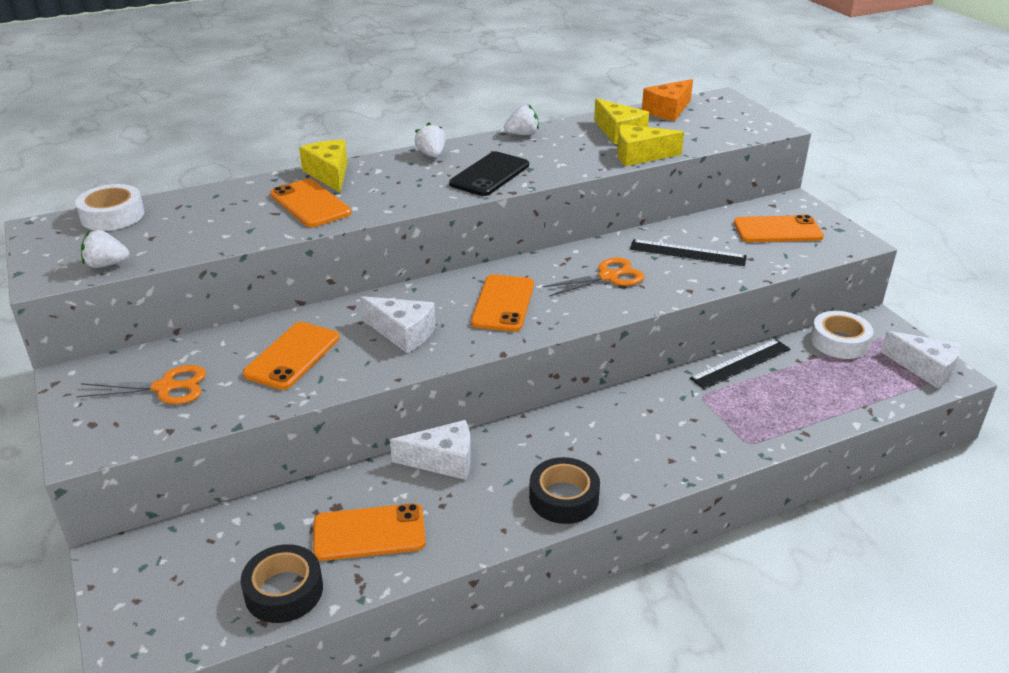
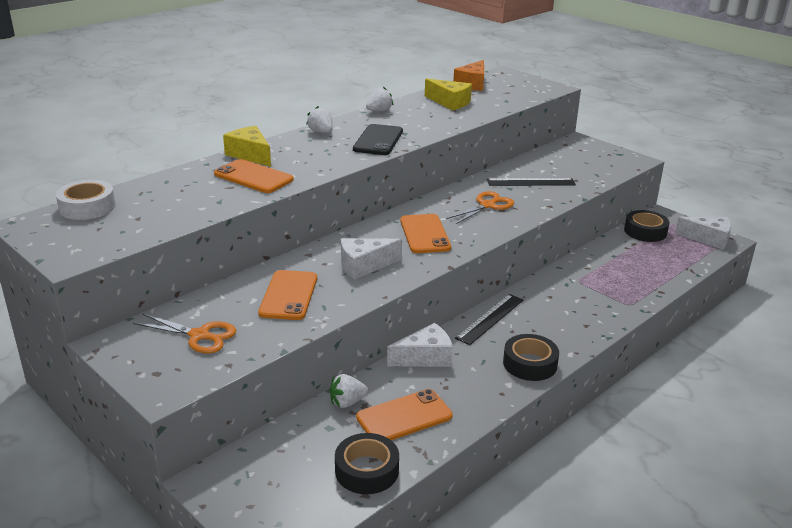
camera: 20 degrees left, 5 degrees down
(106, 265) = (117, 242): white strawberry -> white strawberry (347, 402)
(165, 387) = (199, 336): orange scissors -> orange scissors turned 45 degrees clockwise
(403, 333) = (364, 266): white cheese -> white cheese turned 150 degrees clockwise
(640, 155) = (477, 115): yellow cheese -> none
(741, 364) = (591, 256): black ruler -> black ruler (490, 319)
(777, 230) = (580, 160): orange phone -> none
(839, 342) = (645, 231): white tape -> black tape

